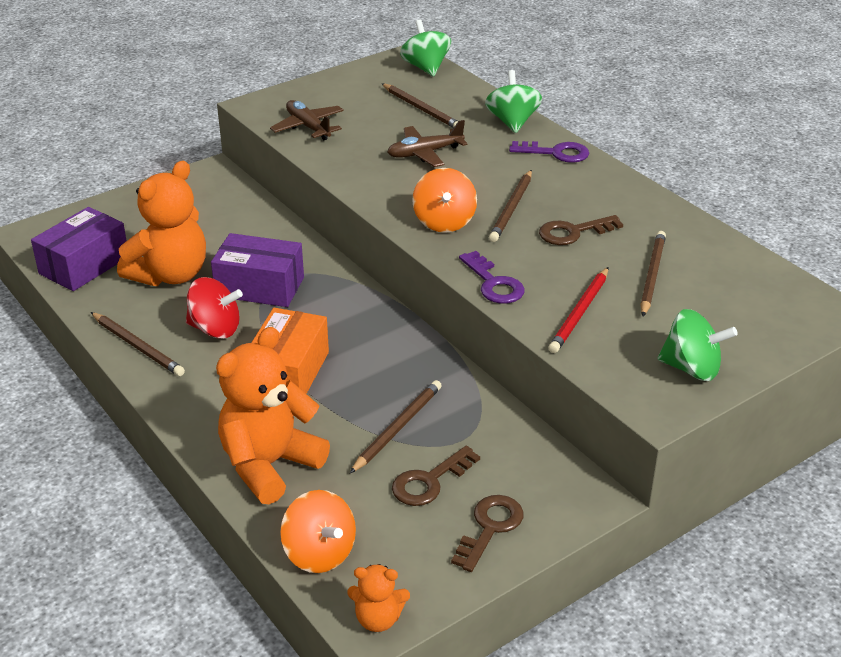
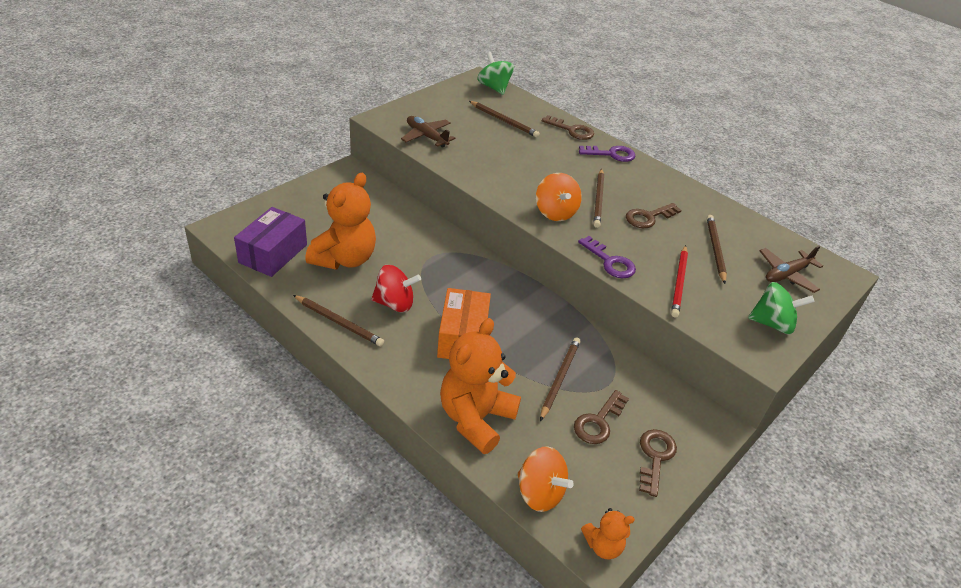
camera: 15 degrees left, 5 degrees up
(260, 287) = (417, 265): purple box -> none
(425, 153) = (520, 156): brown plane -> brown plane (786, 274)
(512, 122) = (572, 130): green spinning top -> brown key

